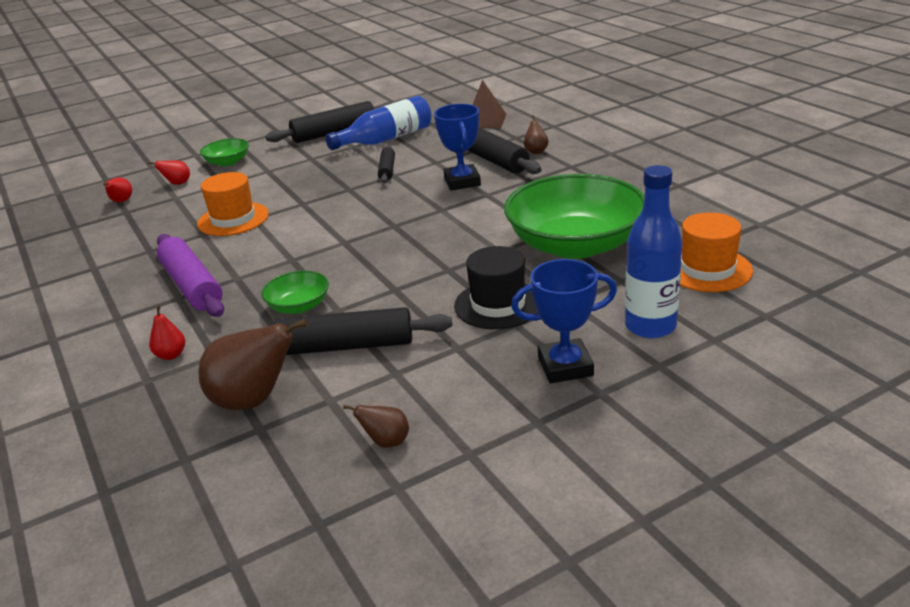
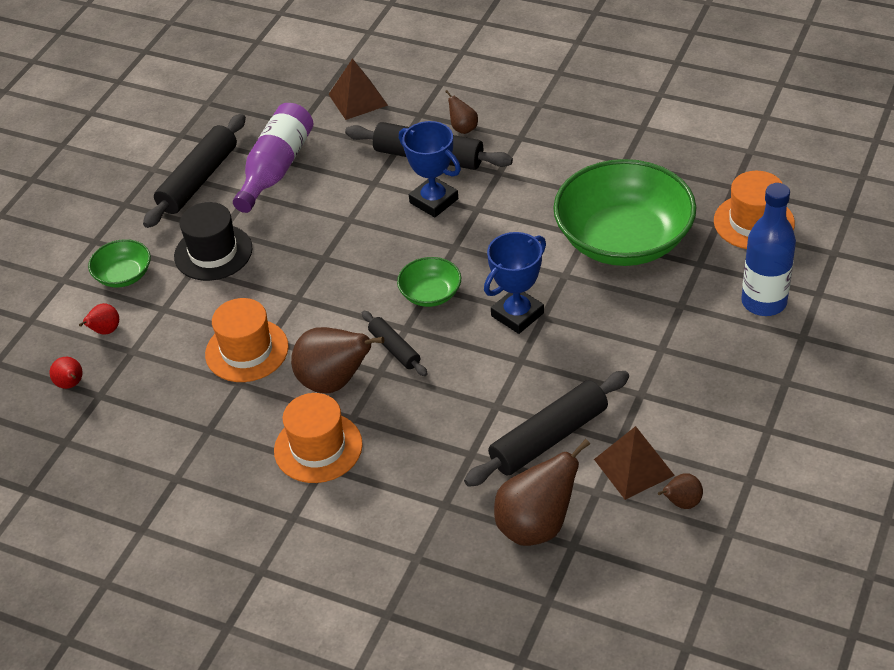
camera: 35 degrees left, 15 degrees up
(171, 355) = (404, 525): red pear -> none
(192, 286) = (318, 447): purple rolling pin -> orange hat
(256, 254) = (334, 382): none -> brown pear
(299, 306) = (455, 419): green bowl -> green bowl (430, 294)
(382, 396) = (634, 467): none -> brown pyramid
(386, 139) = (276, 168): blue bottle -> purple bottle
(387, 170) = (333, 214): black rolling pin -> black rolling pin (394, 348)
(498, 304) = (627, 335): black hat -> black hat (213, 252)
(565, 366) = (739, 371): blue trophy -> blue trophy (517, 314)

